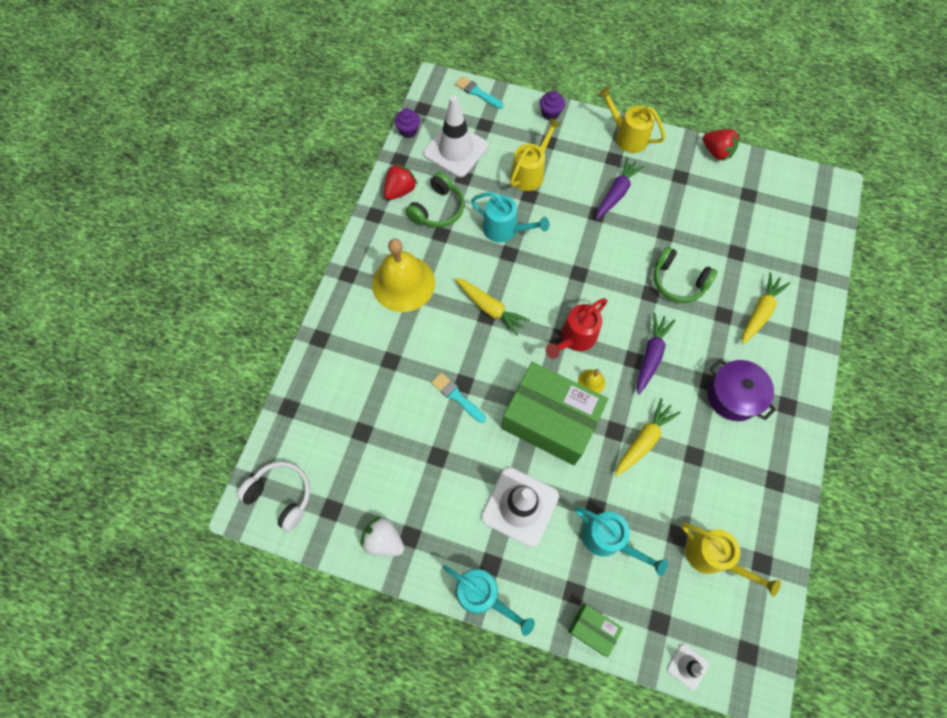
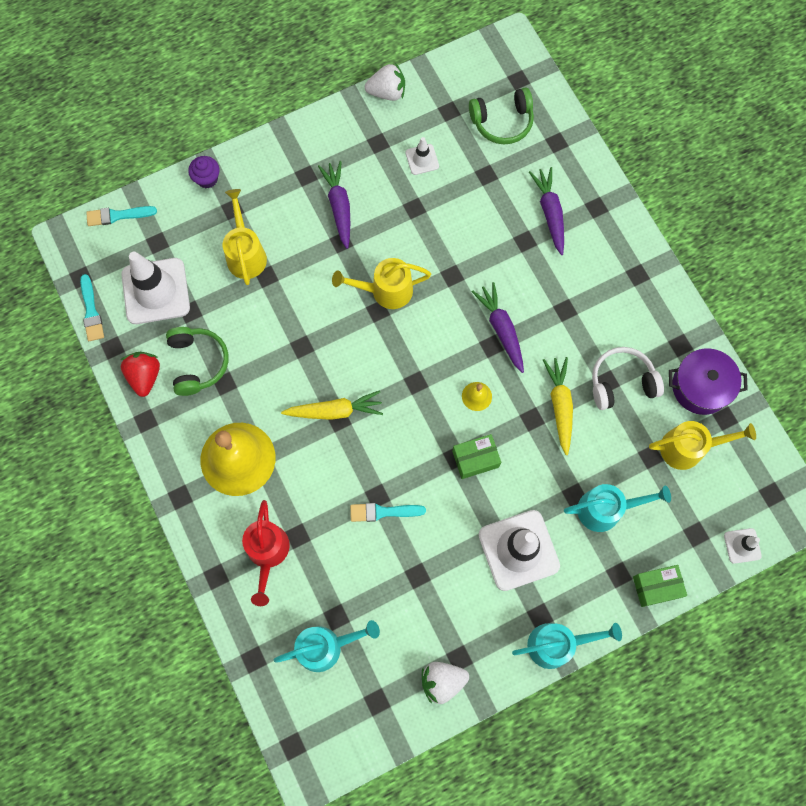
camera: 45 degrees left, 5 degrees up
(281, 495) = (325, 732): white headphones -> white headphones (621, 382)
(408, 131) = (91, 311): purple cupcake -> turquoise brush
(505, 230) = (277, 328): turquoise watering can -> turquoise watering can (326, 646)
(550, 420) = (475, 459): green box -> green box, size x0.45
(574, 338) = (429, 371): red watering can -> red watering can (267, 554)
(627, 136) = (297, 143): yellow watering can -> yellow watering can (385, 291)
(678, 281) = (464, 243): green headphones -> green headphones (502, 122)
(700, 209) = (422, 159): none -> white traffic cone
(716, 152) = (387, 92): red strawberry -> white strawberry
(733, 395) = (592, 304): purple pot -> purple pot (700, 387)
(759, 312) = (550, 213): yellow carrot -> purple carrot

